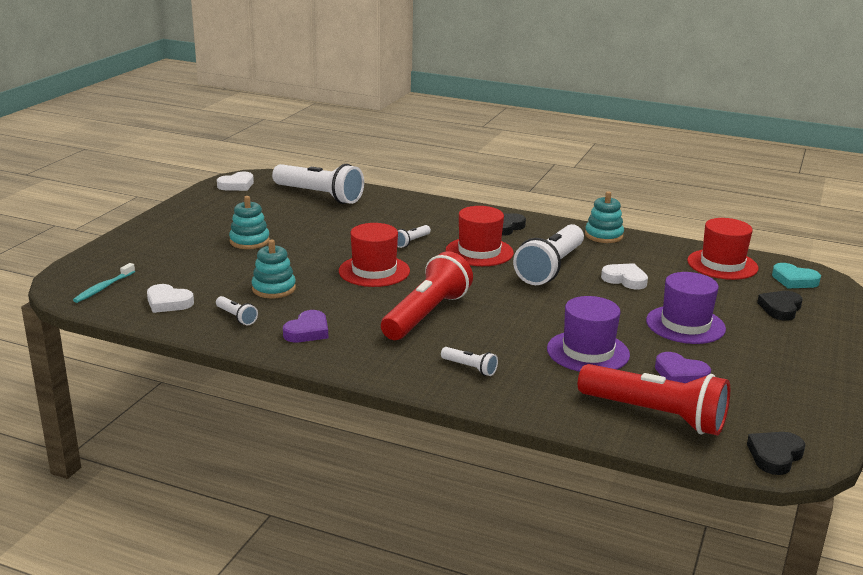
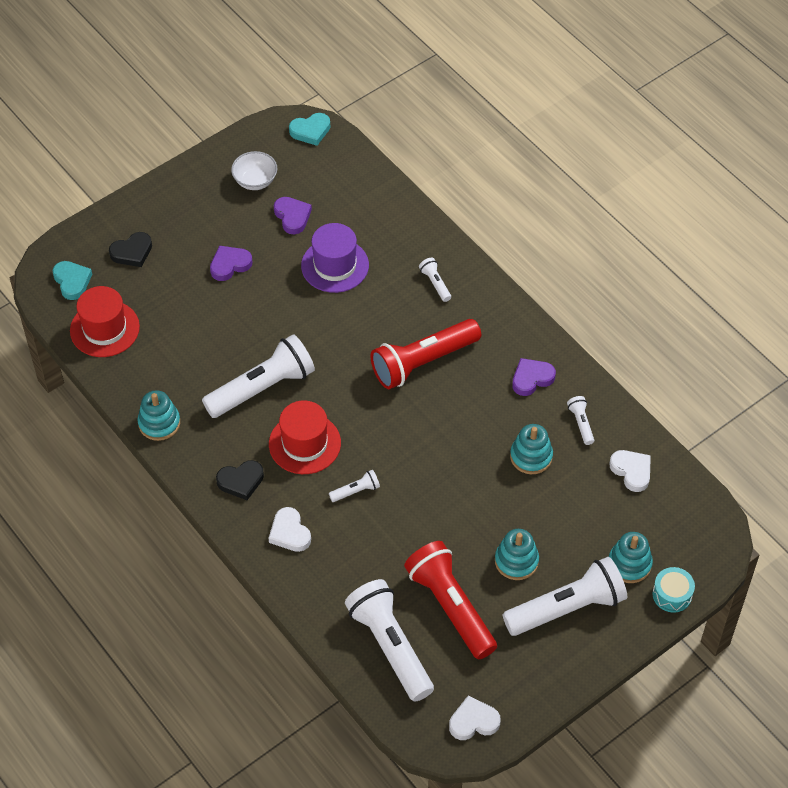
camera: 150 degrees left, 30 degrees up
(102, 254) = (672, 594): none -> turquoise drum
(103, 288) = (683, 522): turquoise toothbrush -> none
(148, 259) = (629, 564): none -> turquoise stacking toy
(192, 232) = (567, 608): none -> white flashlight
(374, 271) = (425, 450): red hat -> none
(625, 279) = (214, 342): white heart -> white heart (289, 533)
(655, 415) = (349, 189): red flashlight -> red flashlight (451, 606)
(685, 325) = (230, 265): purple hat -> purple heart
(760, 390) = (255, 181): none -> white bowl
(775, 456) = (310, 131): black heart -> turquoise heart

